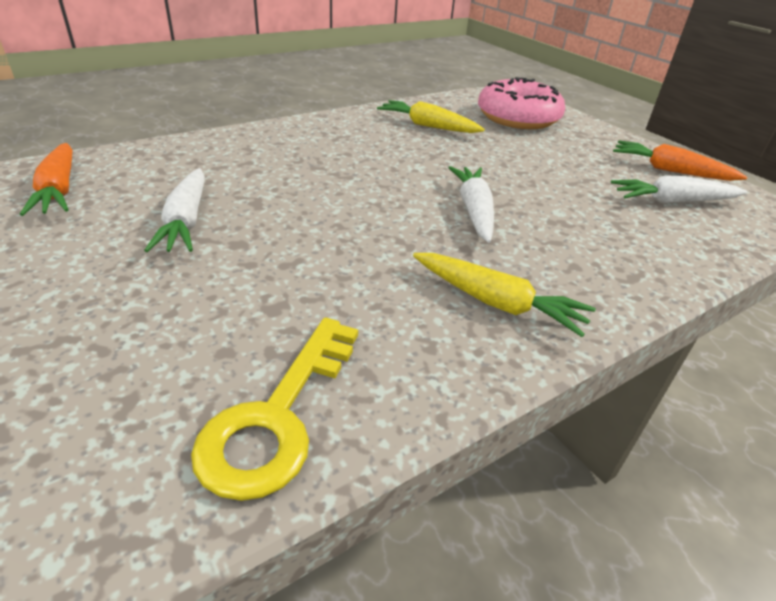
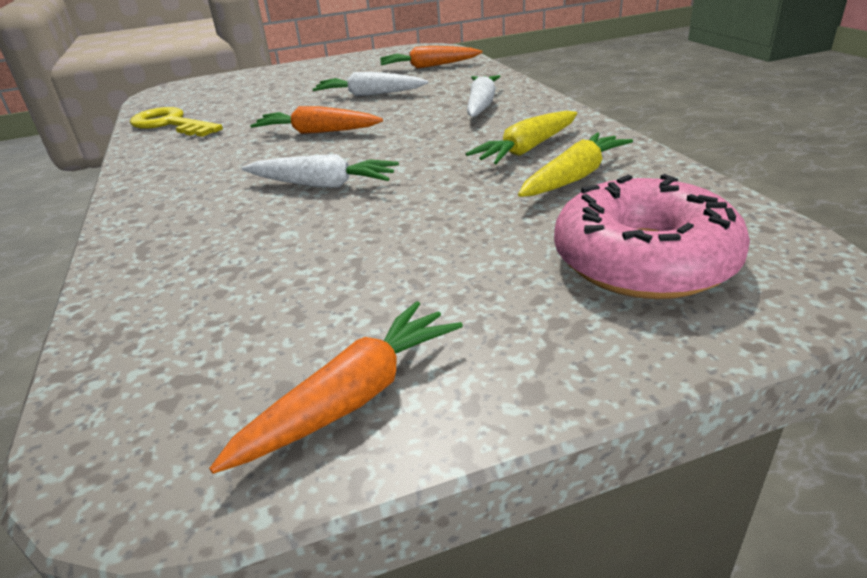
camera: 110 degrees right, 5 degrees down
(336, 237) = (317, 132): none -> orange carrot
(497, 303) = (184, 179): yellow carrot -> yellow carrot (527, 149)
(672, 201) = (246, 345): white carrot -> white carrot (481, 105)

